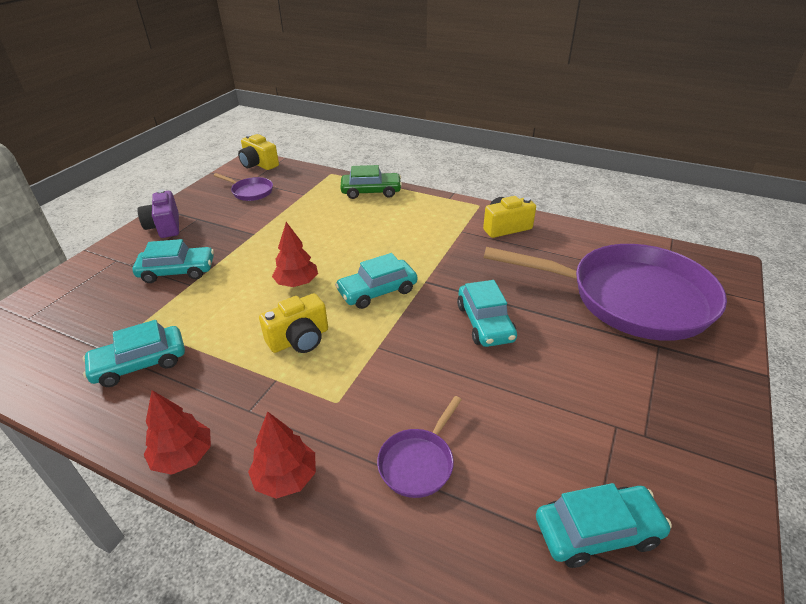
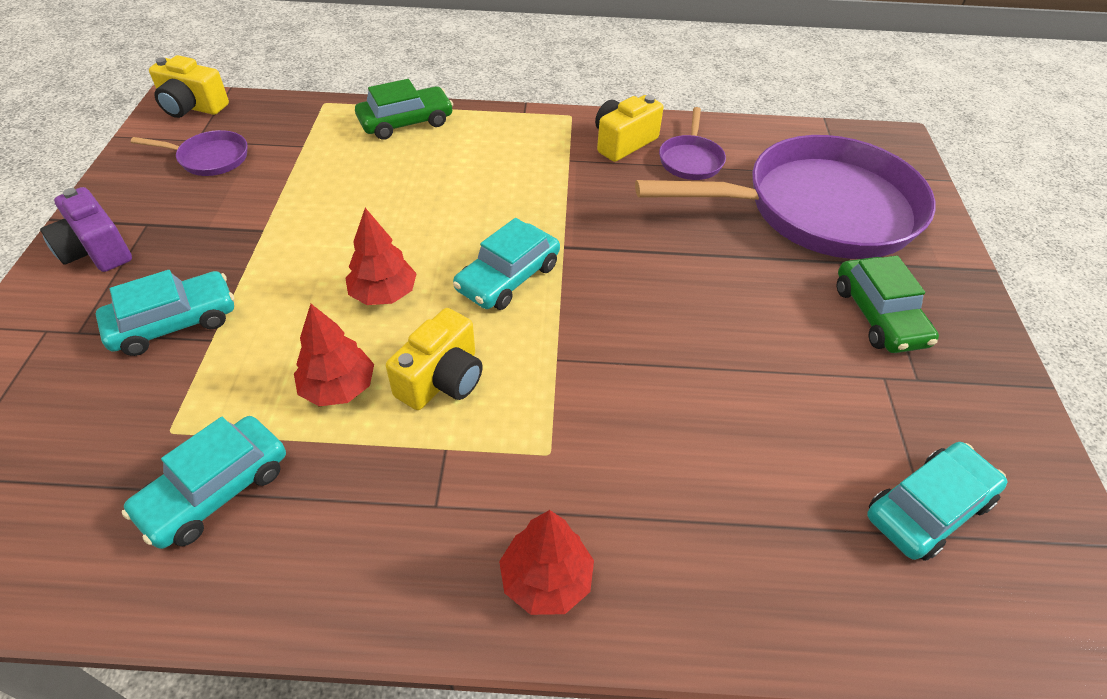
camera: 25 degrees left, 10 degrees up
(183, 456) = (383, 604): red tree -> red tree (338, 388)
(418, 462) = (698, 498): purple pan -> purple pan (690, 160)
(485, 323) = (672, 287): turquoise car -> none
(637, 381) = (879, 315): none -> green car

